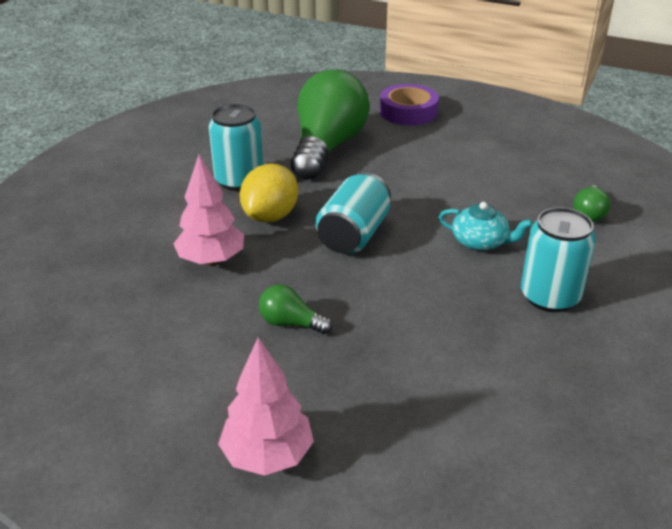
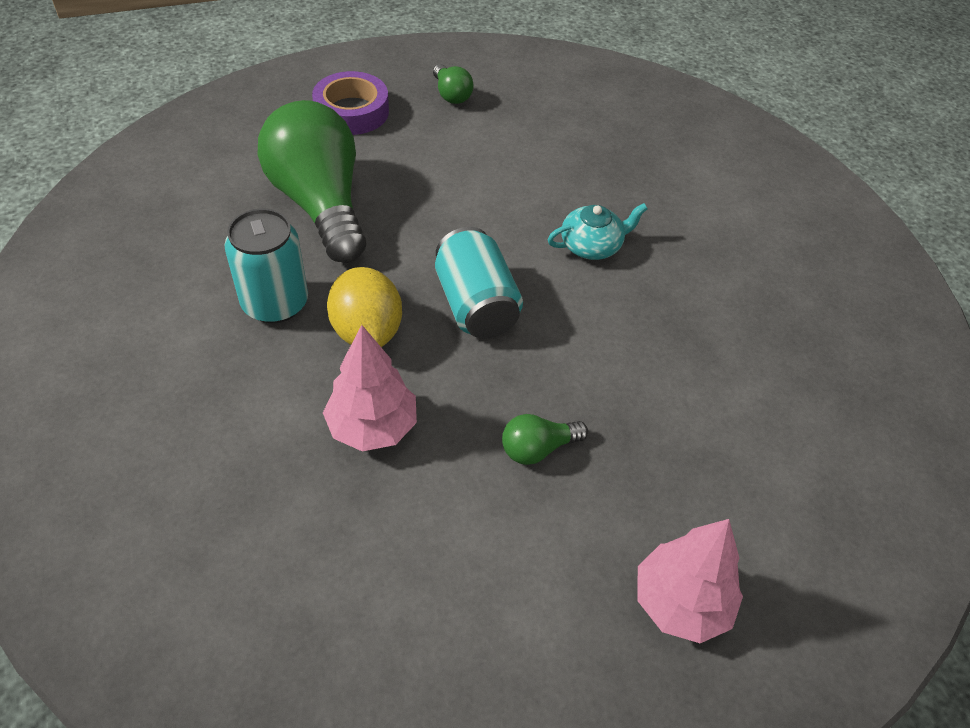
camera: 45 degrees left, 15 degrees up
(550, 297) = (703, 274): turquoise can -> none
(588, 213) = (640, 162): green light bulb -> green light bulb (451, 95)

